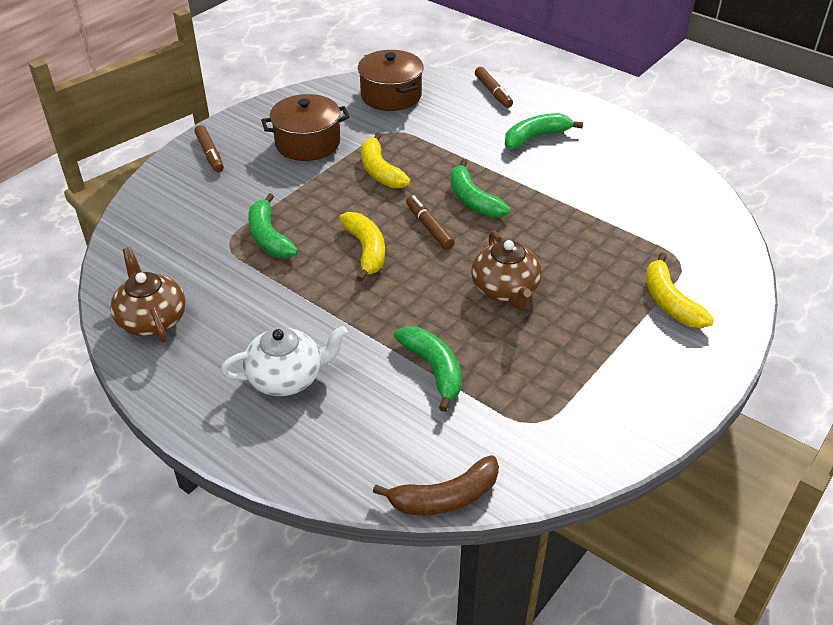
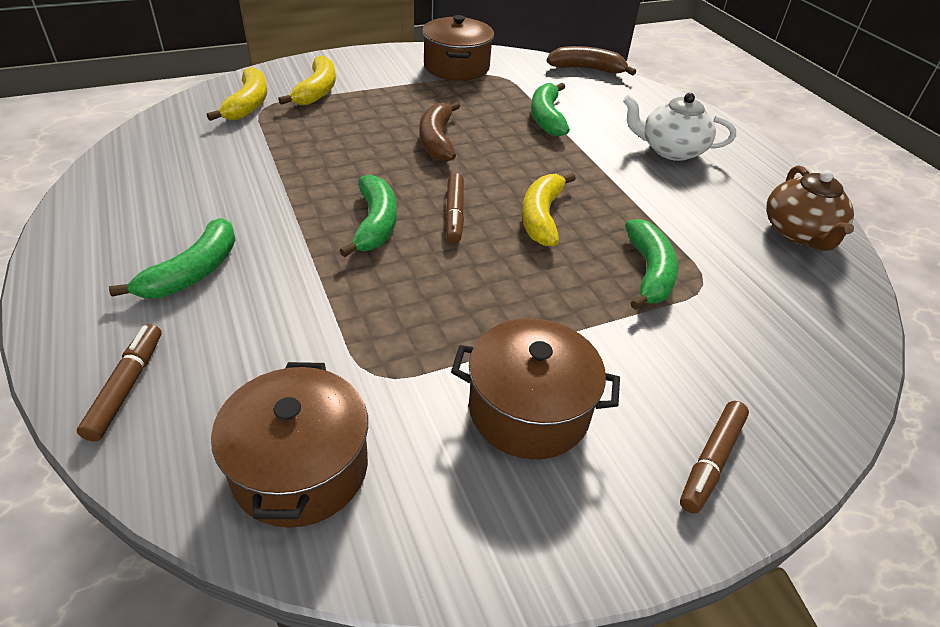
camera: 155 degrees left, 0 degrees up
(210, 154) = (711, 461): brown marker -> brown marker turned 150 degrees counterclockwise
(380, 171) = (452, 308): yellow banana -> yellow banana (248, 104)
(505, 290) = (437, 140): brown teapot -> brown banana
(535, 137) = (193, 272): green banana -> green banana turned 60 degrees counterclockwise
(593, 414) = (456, 67): none -> brown pot

